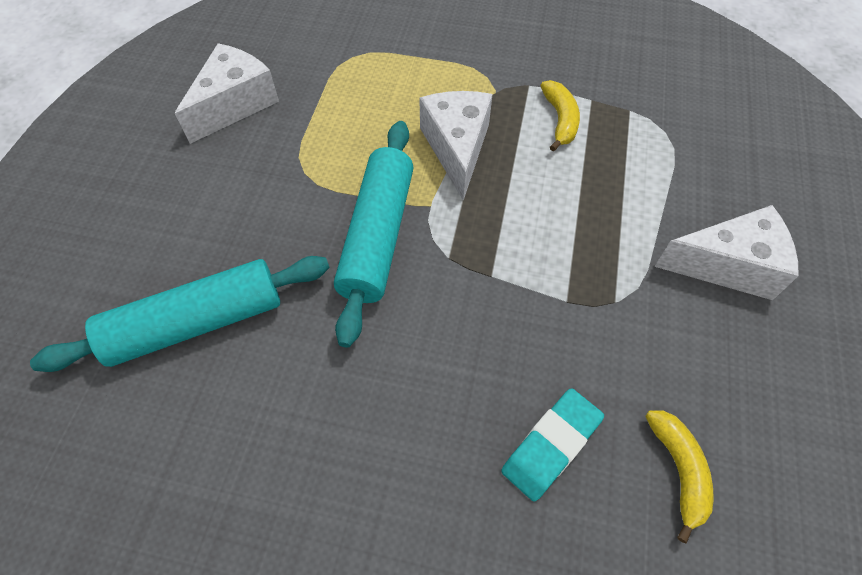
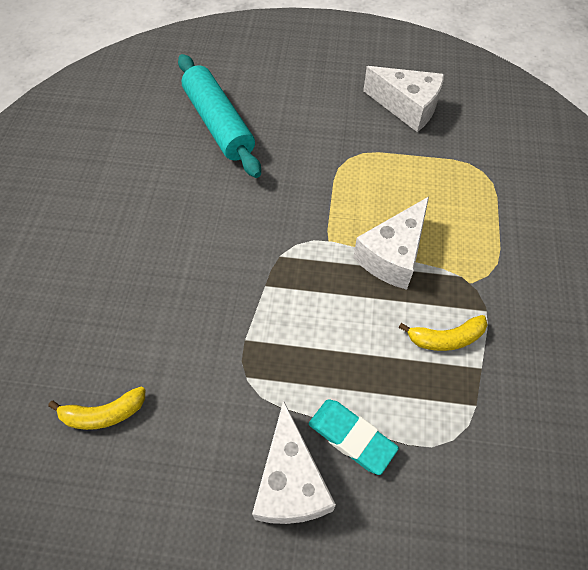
camera: 85 degrees right, 0 degrees up
(378, 236) = (295, 209): turquoise rolling pin -> none
(457, 148) = (392, 255): white cheese -> white cheese turned 135 degrees clockwise
(551, 445) = (128, 327): turquoise eraser -> turquoise eraser (351, 437)

